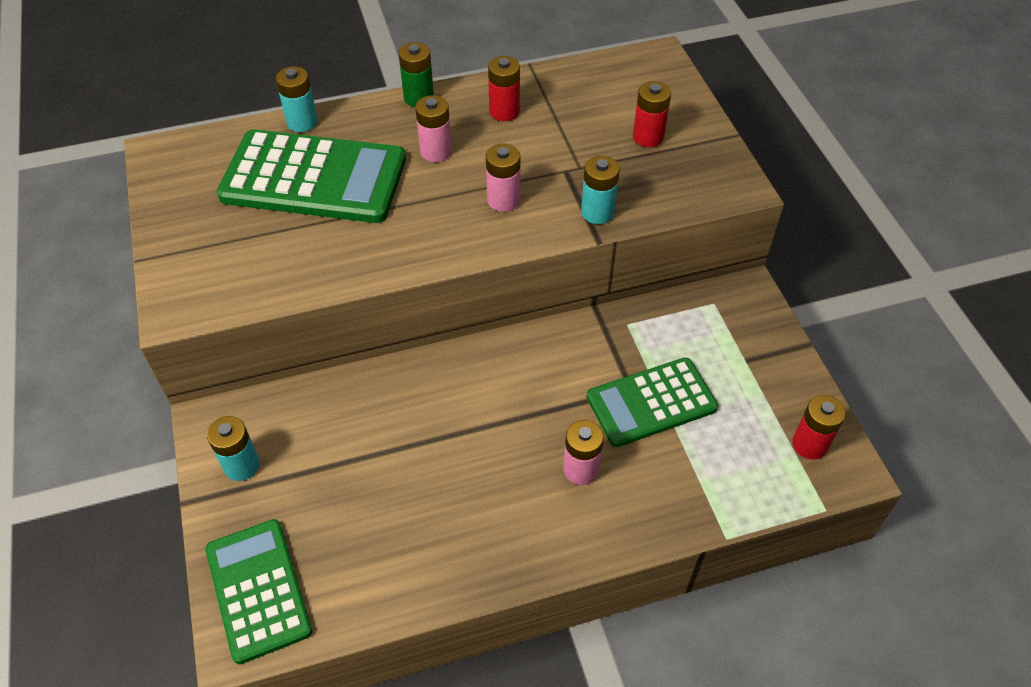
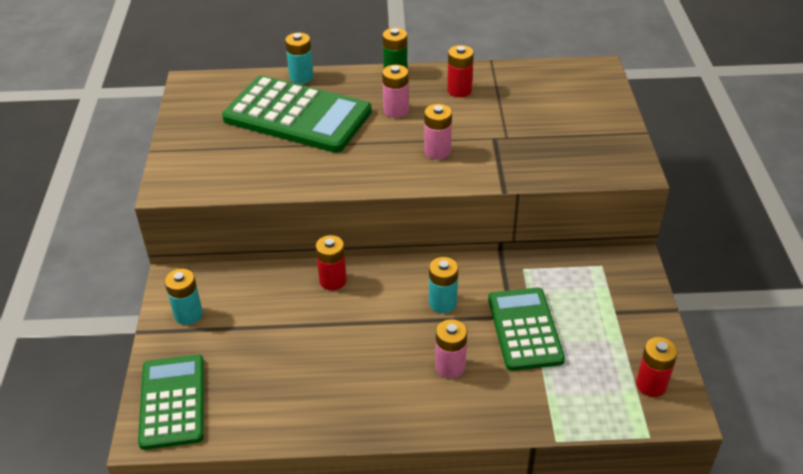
camera: 15 degrees right, 10 degrees down
(597, 212) = (510, 171): turquoise battery -> turquoise battery (442, 303)
(648, 137) = (570, 124): red battery -> red battery (333, 280)
(651, 403) = (524, 329): green calculator -> green calculator turned 90 degrees clockwise

